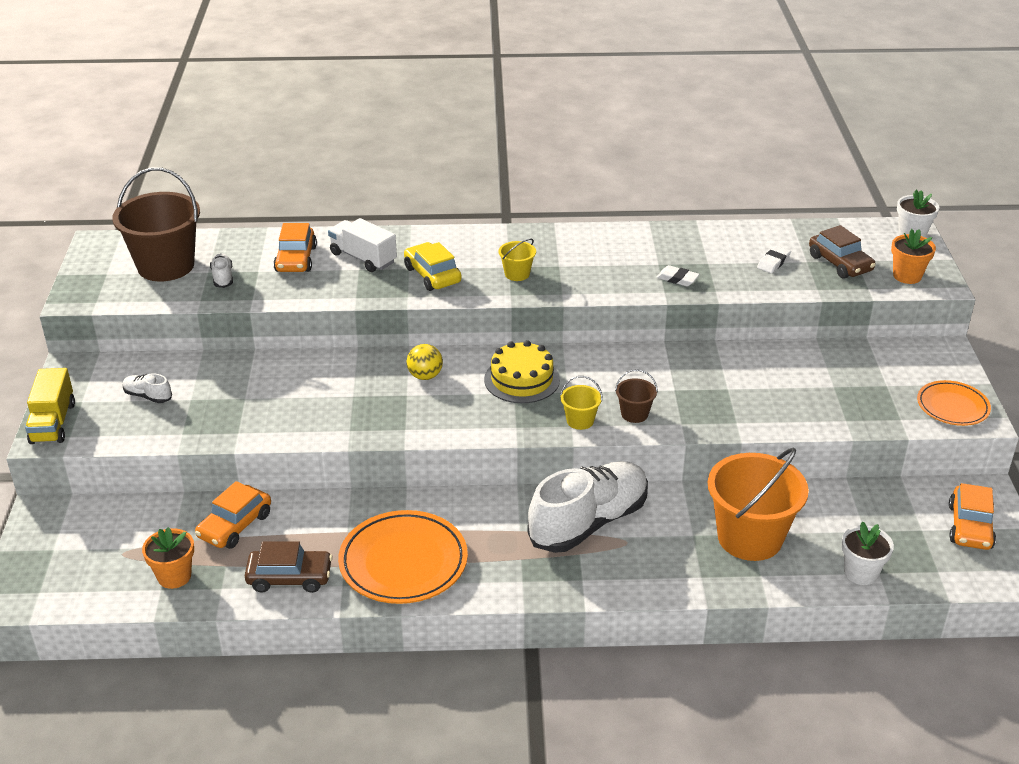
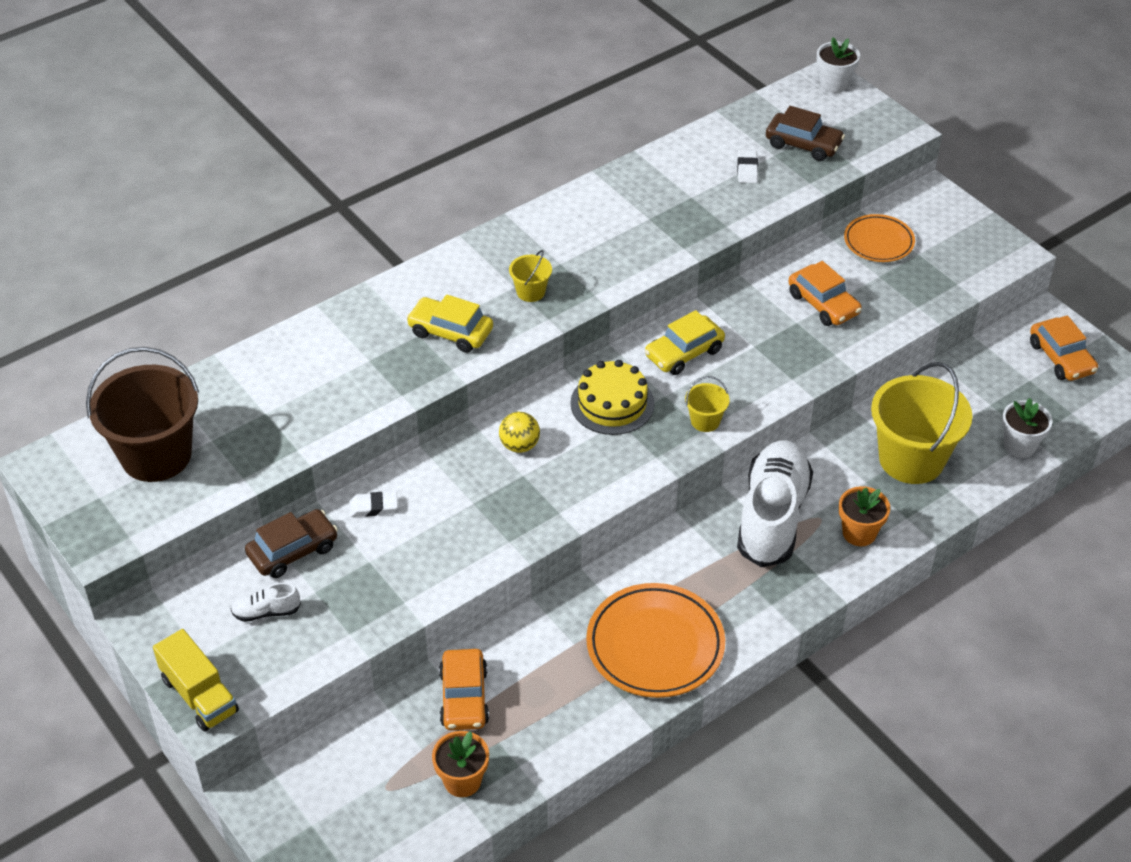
camera: 35 degrees left, 10 degrees up
(222, 277) = (236, 439): white shoe -> none
(289, 578) = (570, 719): brown car -> brown car (293, 551)
(296, 259) = (290, 379): orange car -> orange car (823, 304)
(363, 258) = (359, 345): white truck -> none
(613, 371) = (684, 353): none -> yellow car
(634, 414) = (744, 389): brown bucket -> none
(677, 279) = (682, 228): white eraser -> white eraser (373, 507)
(750, 537) = (911, 459): orange bucket -> yellow bucket
(907, 276) = (869, 133): orange flower pot -> orange flower pot (859, 533)
(952, 407) = (985, 251): orange plate -> orange plate (878, 242)

